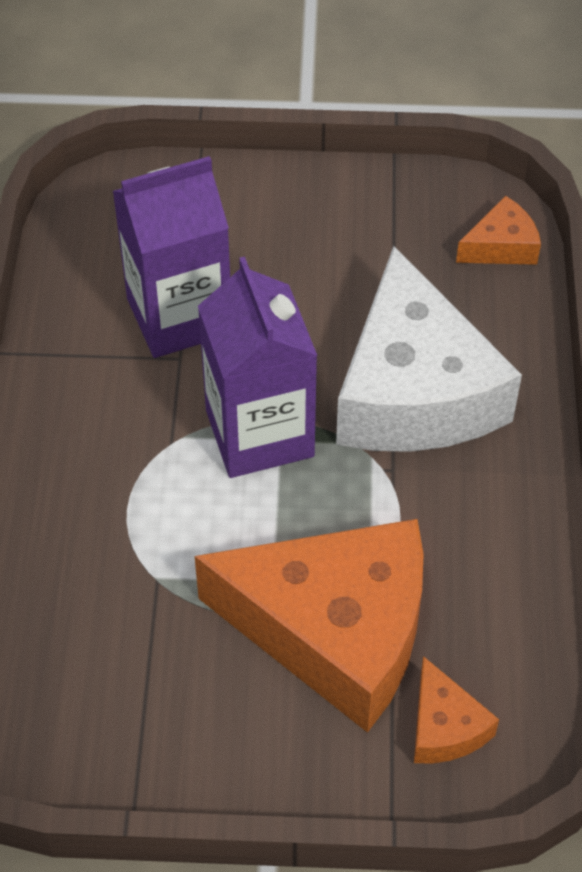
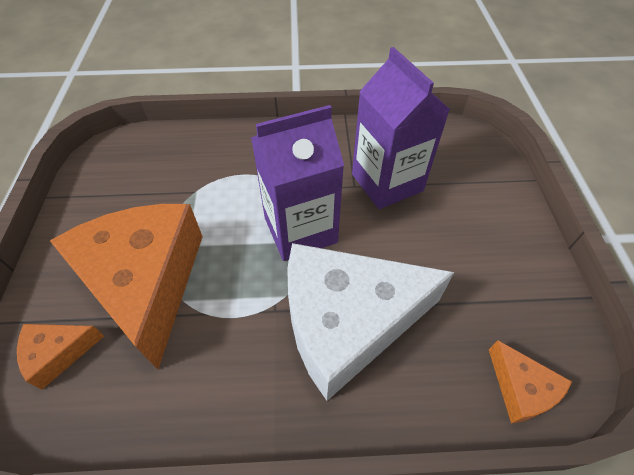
camera: 85 degrees right, 0 degrees up
(335, 631) = (146, 282): orange cheese -> orange cheese turned 150 degrees clockwise

